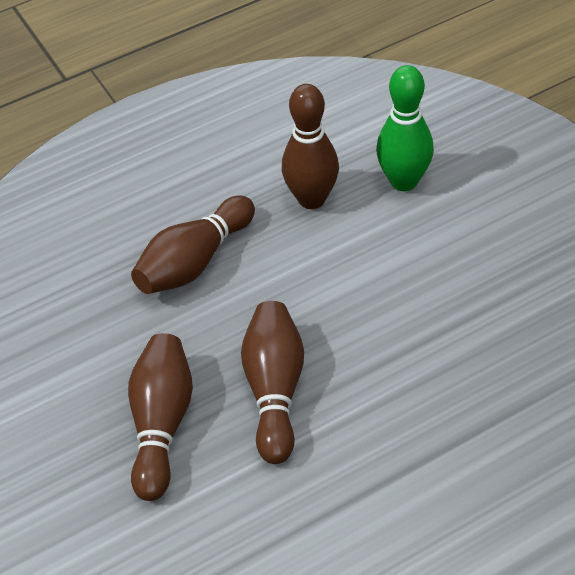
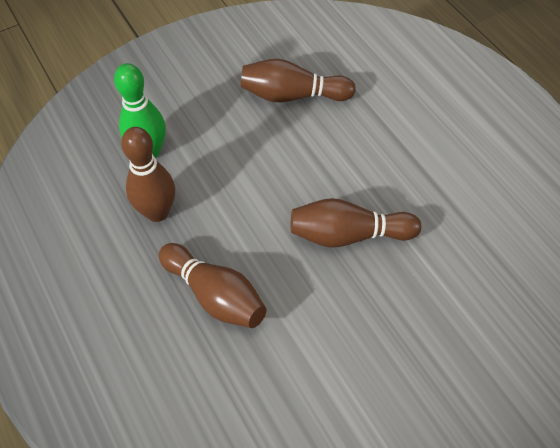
camera: 90 degrees left, 5 degrees up
(161, 424) = (382, 311): brown bowling pin -> brown bowling pin (293, 95)

